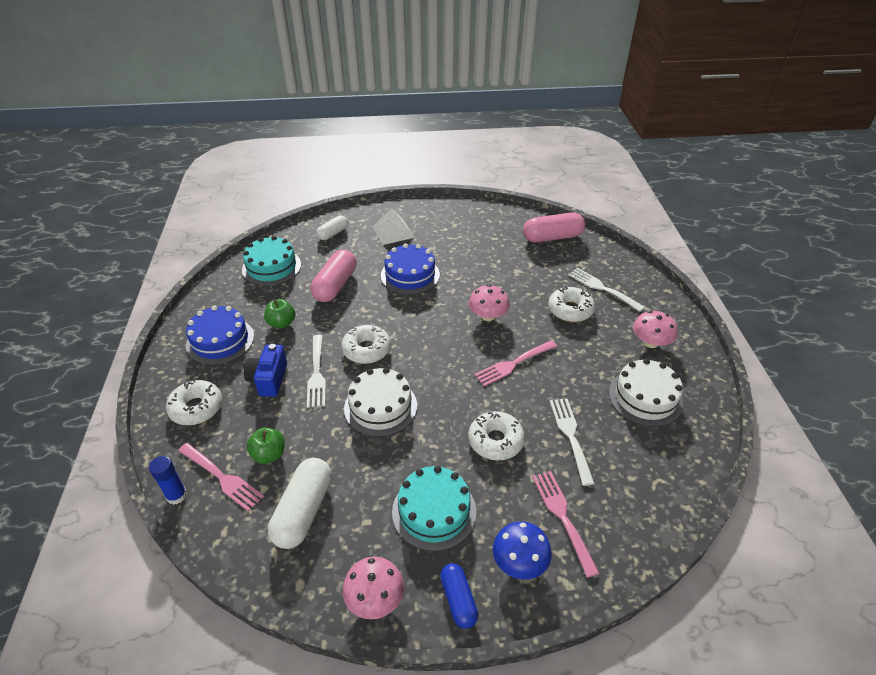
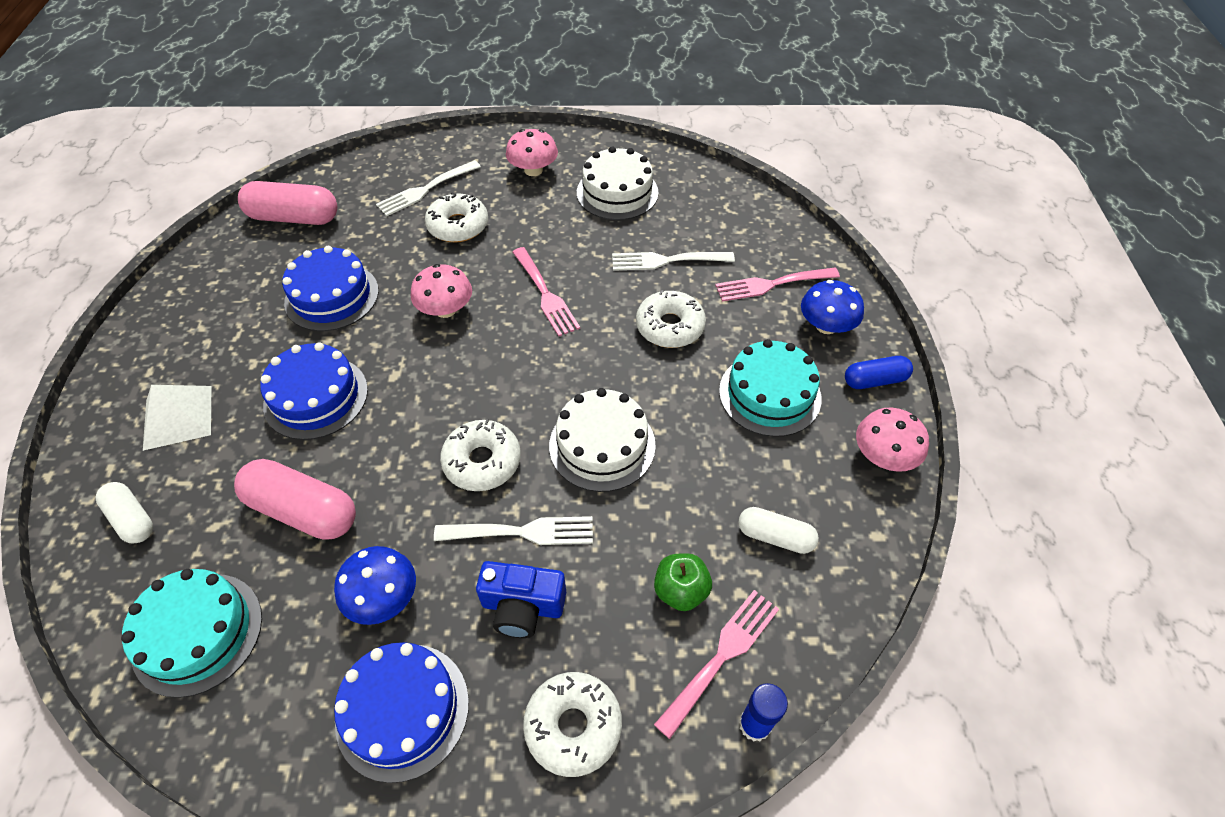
camera: 85 degrees left, 10 degrees up
(281, 323) = (383, 597): green apple -> blue mushroom
(304, 511) = (775, 536): white capsule -> white capsule, size x0.60
(488, 265) = (332, 296): none -> blue cake
(552, 237) = (294, 218): pink capsule -> pink capsule turned 75 degrees counterclockwise

